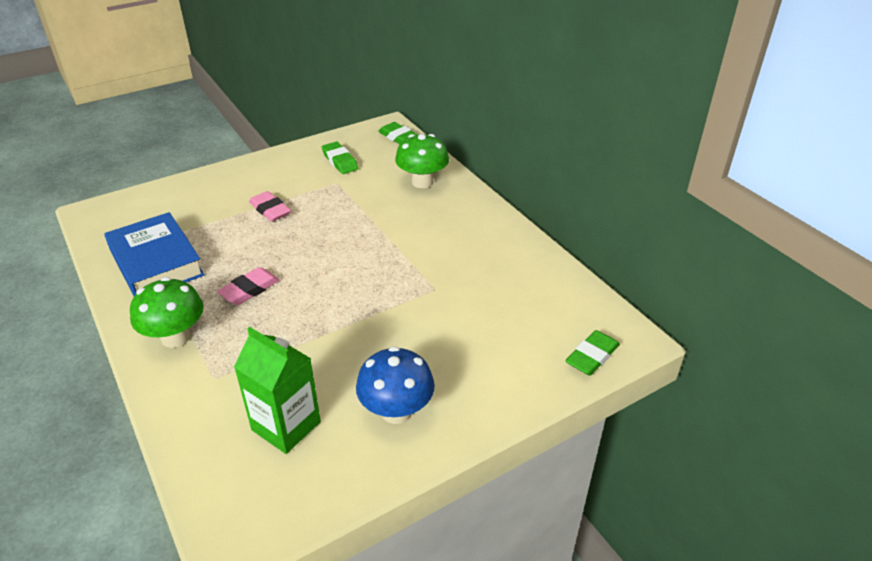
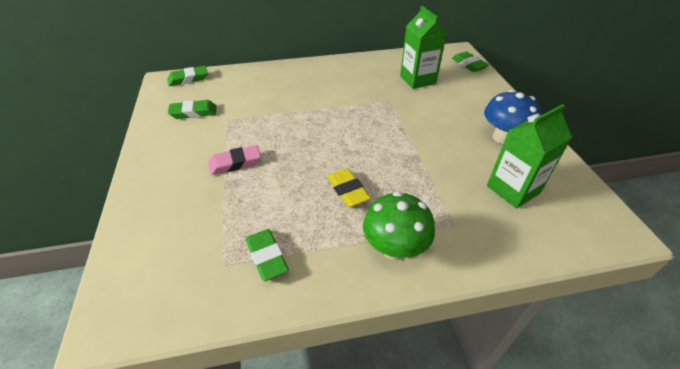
camera: 70 degrees left, 5 degrees up
(156, 262) = (267, 257): blue book -> green eraser
(249, 290) = (348, 190): pink eraser -> yellow eraser
(422, 182) = (261, 81): green mushroom -> none
(505, 306) = (417, 80): none -> green carton

